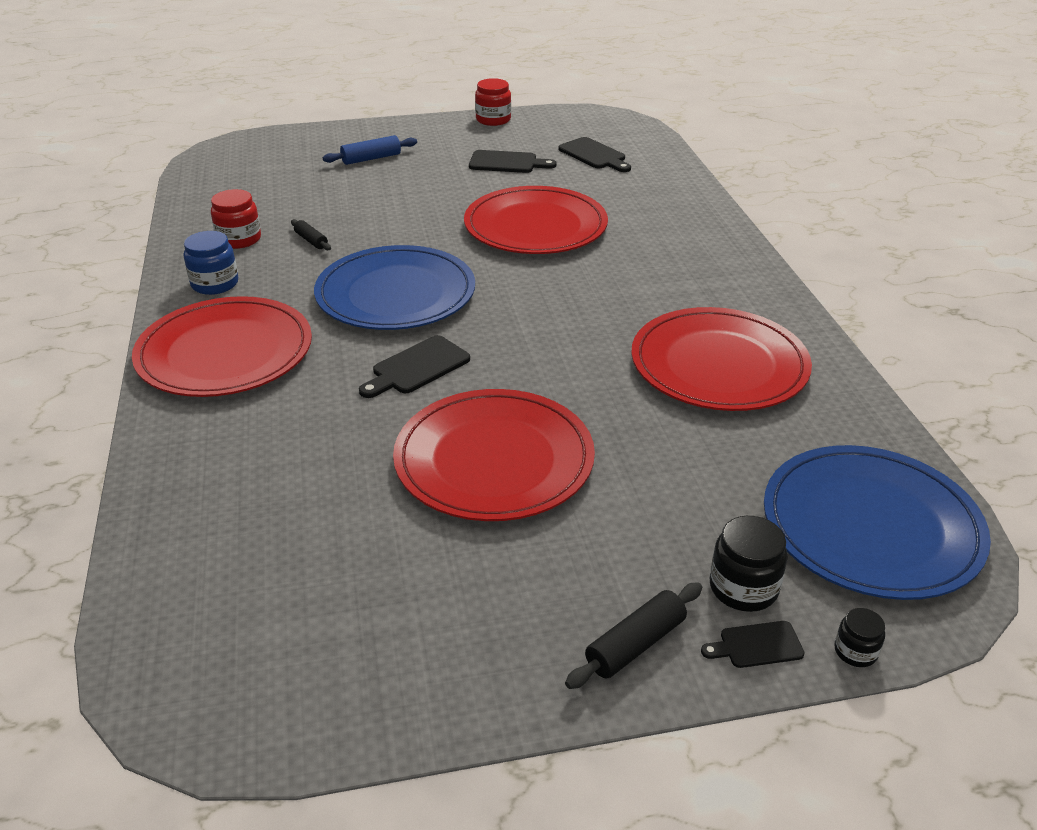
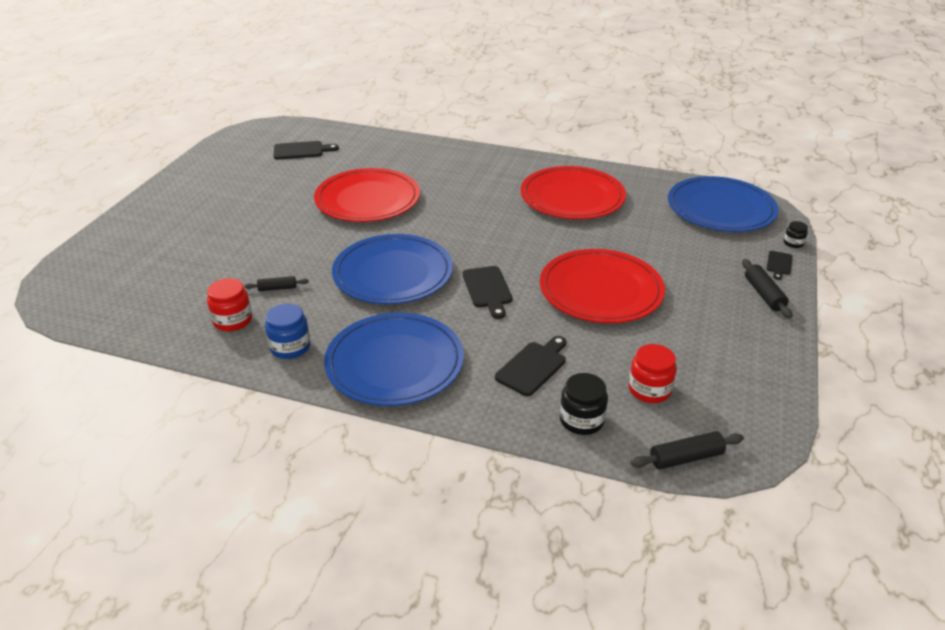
camera: 60 degrees left, 0 degrees up
(148, 646) = (686, 458): none -> black rolling pin
(225, 352) = (395, 363): red plate -> blue plate
(371, 158) = (181, 229): blue rolling pin -> none
(493, 120) = (194, 166): red jar -> red jar (649, 390)
(507, 163) = (267, 182): black cutting board -> black cutting board (533, 366)
(743, 588) = (742, 254): black jar -> black jar (581, 420)

